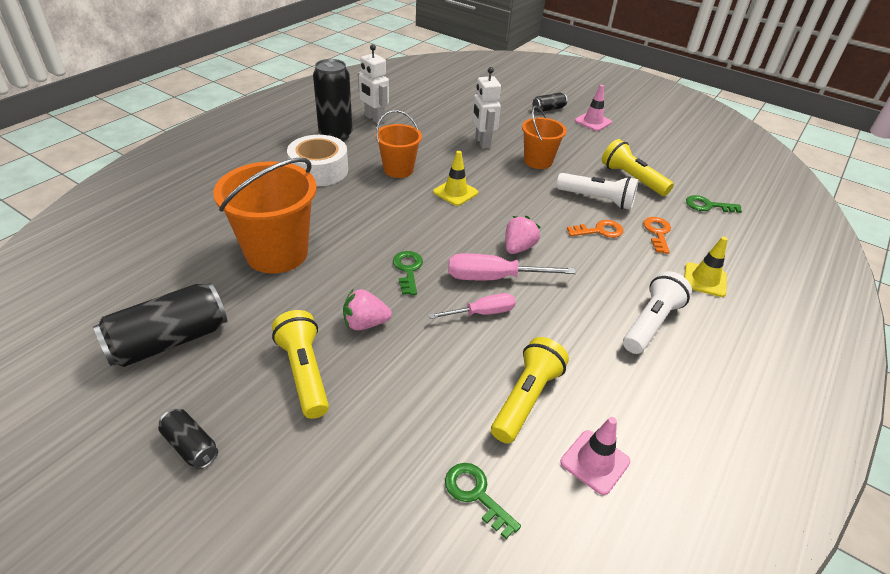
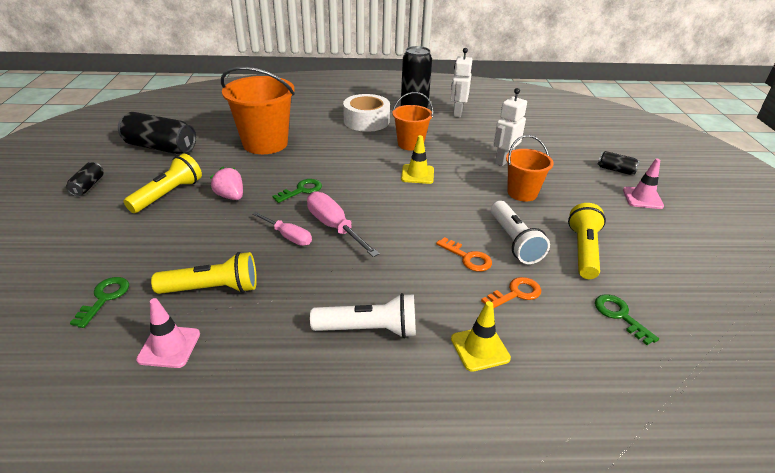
camera: 55 degrees right, 5 degrees down
(518, 248) = (386, 225): pink strawberry -> none

